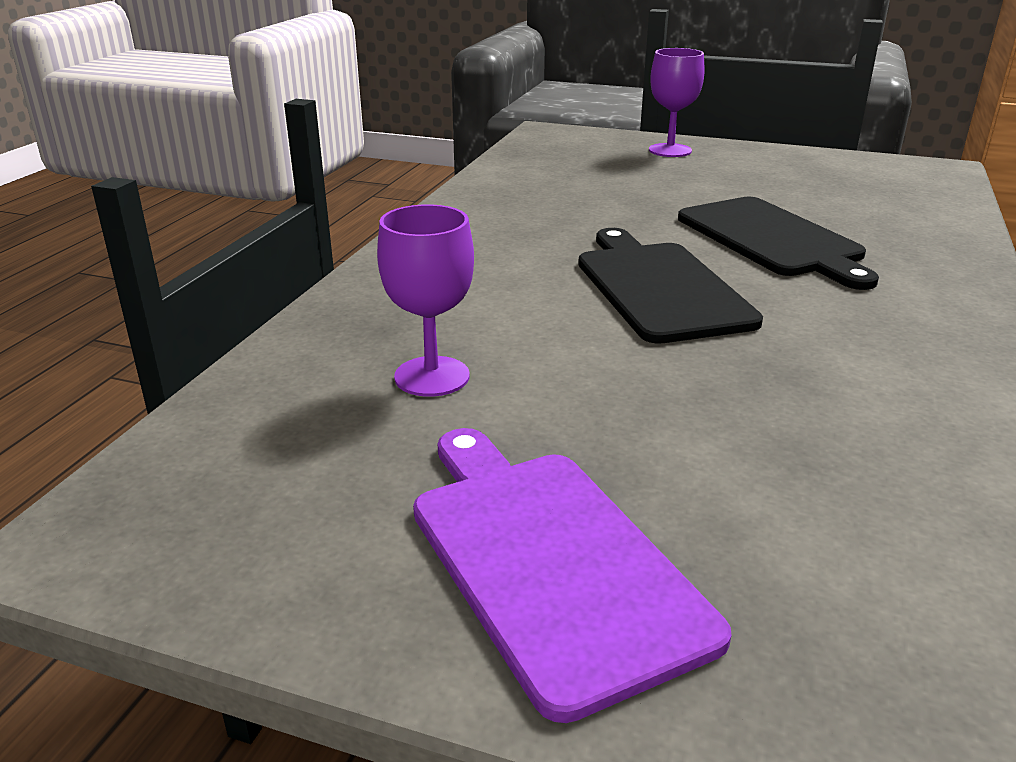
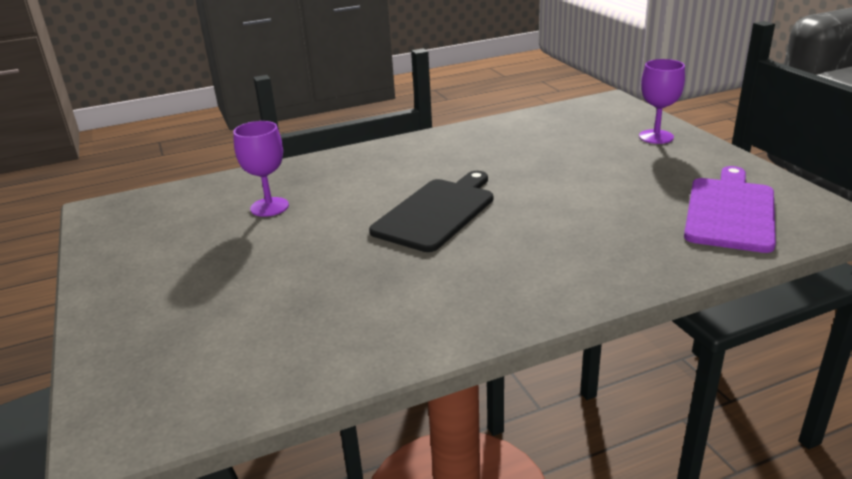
camera: 50 degrees right, 0 degrees up
(548, 560) = (164, 284): purple cutting board -> purple cutting board (730, 211)
(773, 239) = (563, 214): black cutting board -> none

